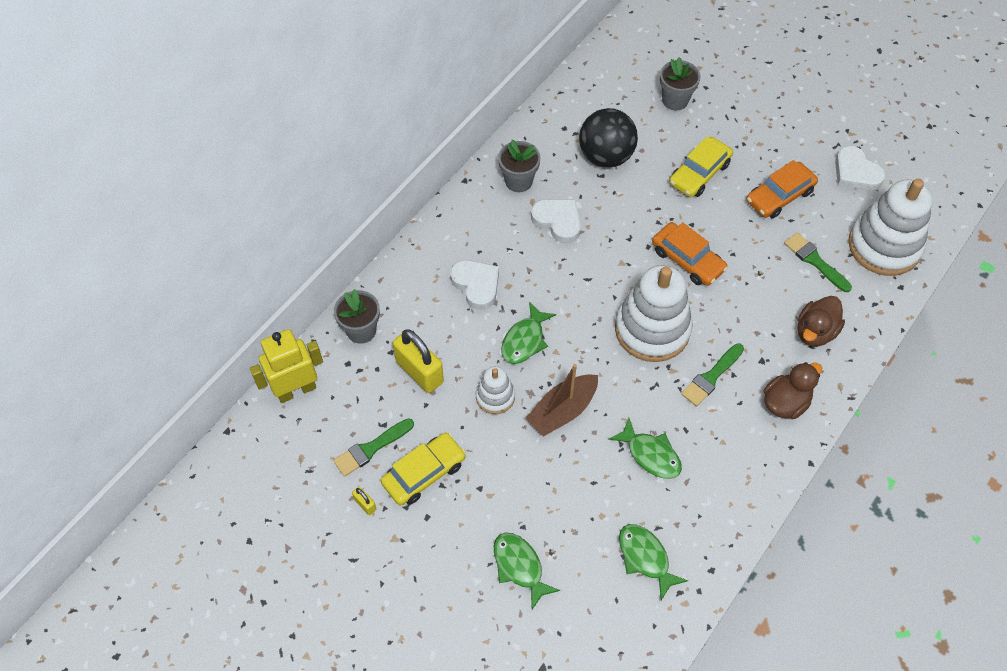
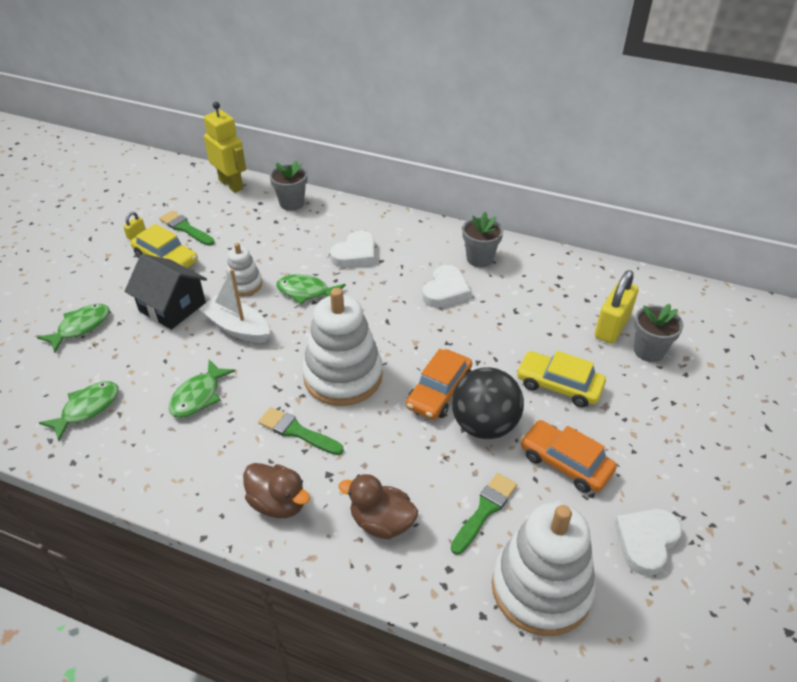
camera: 75 degrees right, 15 degrees down
(419, 372) = (260, 239): yellow padlock -> yellow padlock (612, 327)
(512, 471) = (172, 307): none -> black house
(562, 411) = (237, 328): brown boat -> white boat
(605, 156) = (541, 310): black ball -> black ball (484, 425)

